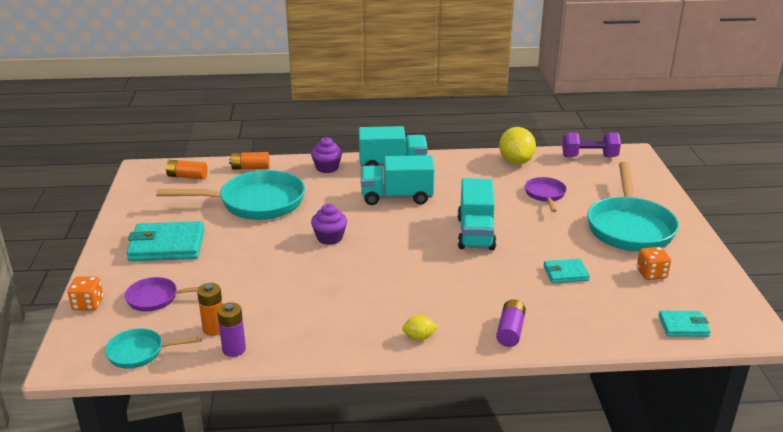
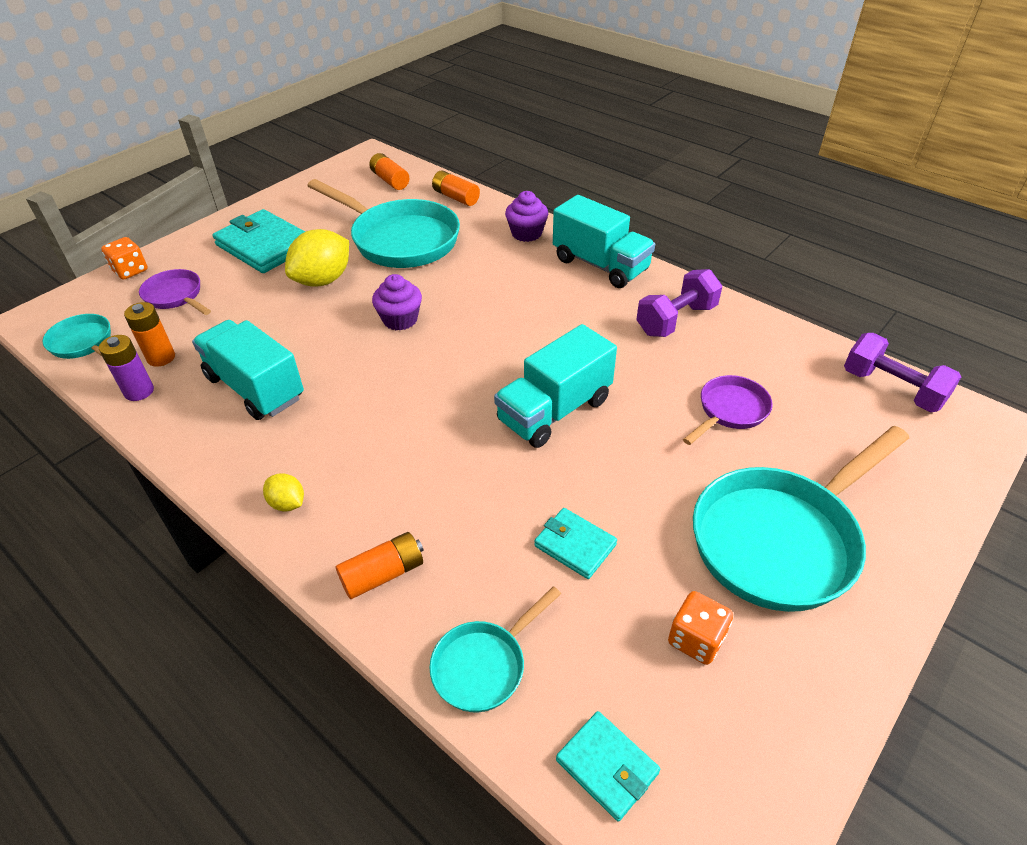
camera: 45 degrees right, 15 degrees up
(397, 197) = (542, 309): turquoise truck -> turquoise truck (255, 388)
(467, 172) = (676, 320): none -> purple dumbbell
(510, 331) = (383, 574): purple battery -> orange battery
(516, 161) = (765, 339): yellow lemon -> yellow lemon (323, 280)
(599, 329) = (484, 665): none -> turquoise pan

